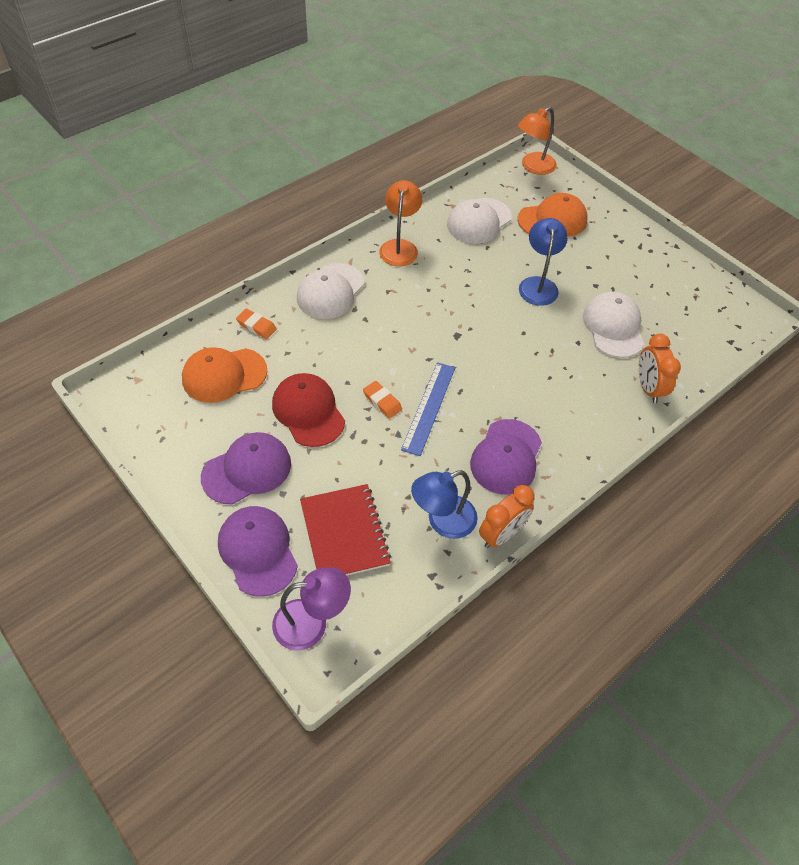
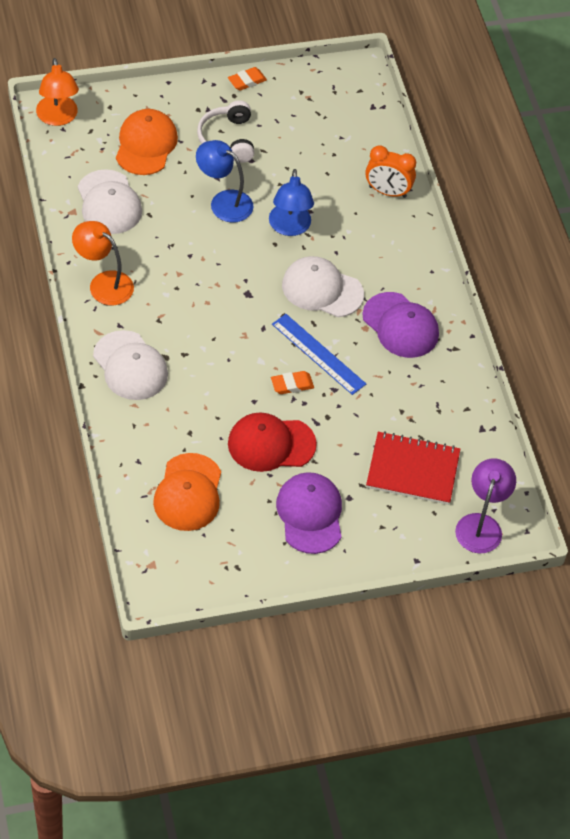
camera: 65 degrees left, 0 degrees up
(256, 326) = (140, 444): orange eraser -> orange eraser (247, 81)
(258, 551) = (397, 536): purple cap -> none
(442, 521) = (438, 398): blue lamp -> blue lamp (289, 227)
(501, 534) = (470, 366): orange clock -> none
(602, 263) = (227, 139): none -> white headphones
(613, 327) = (308, 176): white cap -> white cap (322, 289)

